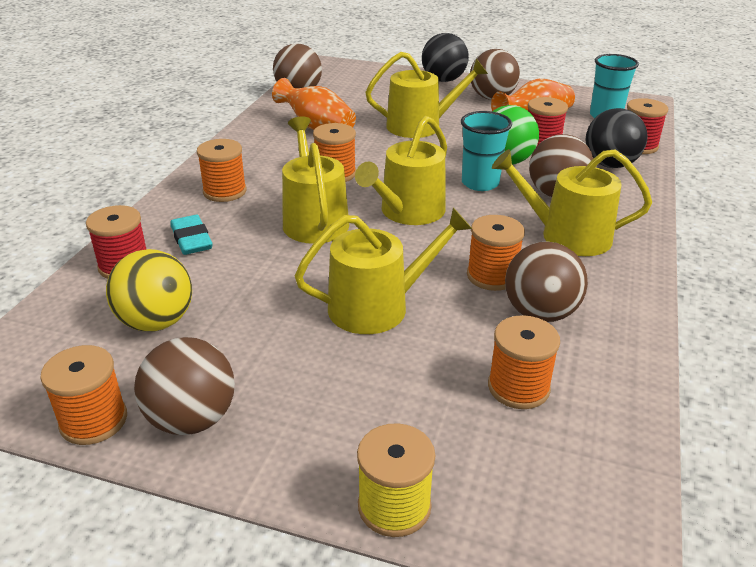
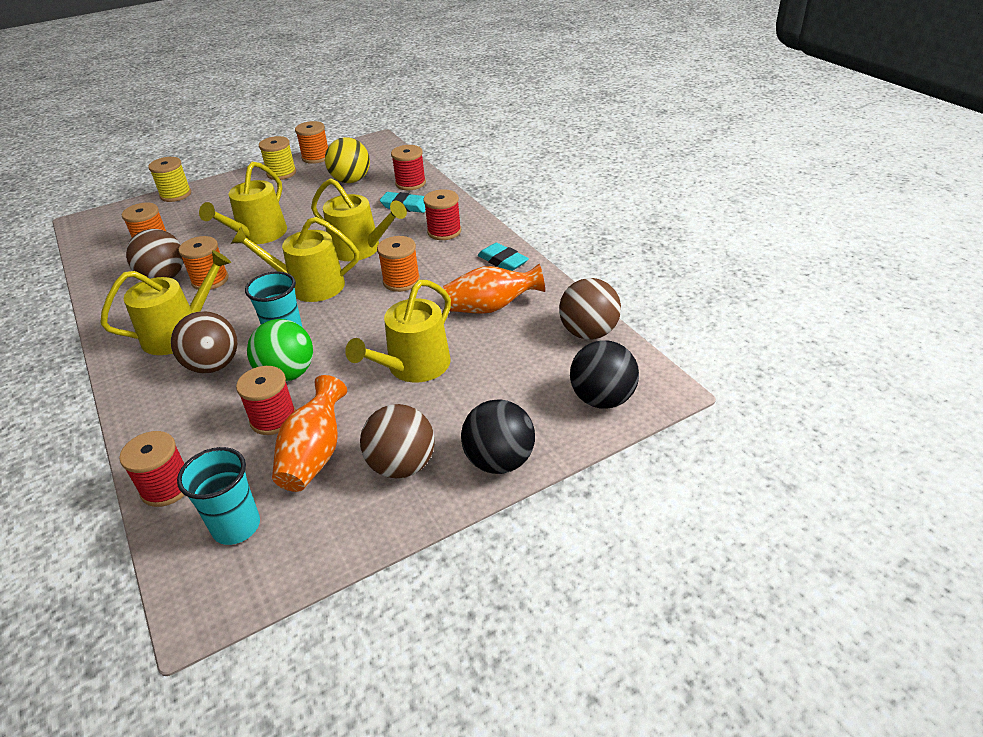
camera: 135 degrees right, 5 degrees up
(192, 419) = (281, 173): brown ball -> yellow spool
(225, 191) = (444, 231): orange spool -> red spool
(245, 146) = (503, 261): none -> turquoise eraser
(408, 212) = (309, 286): yellow watering can -> yellow watering can turned 75 degrees counterclockwise
(610, 164) = (184, 434): black ball -> black ball (602, 399)

